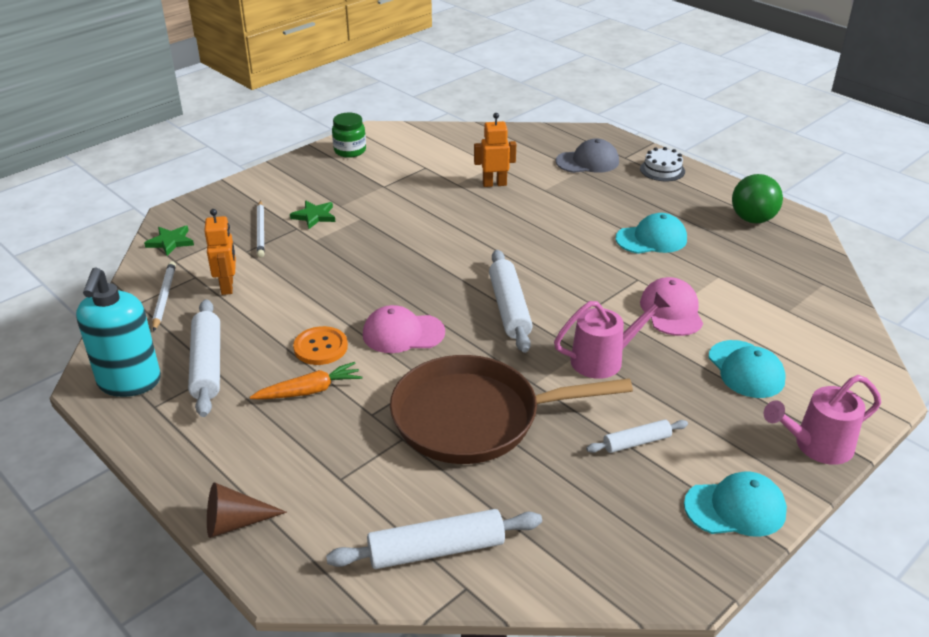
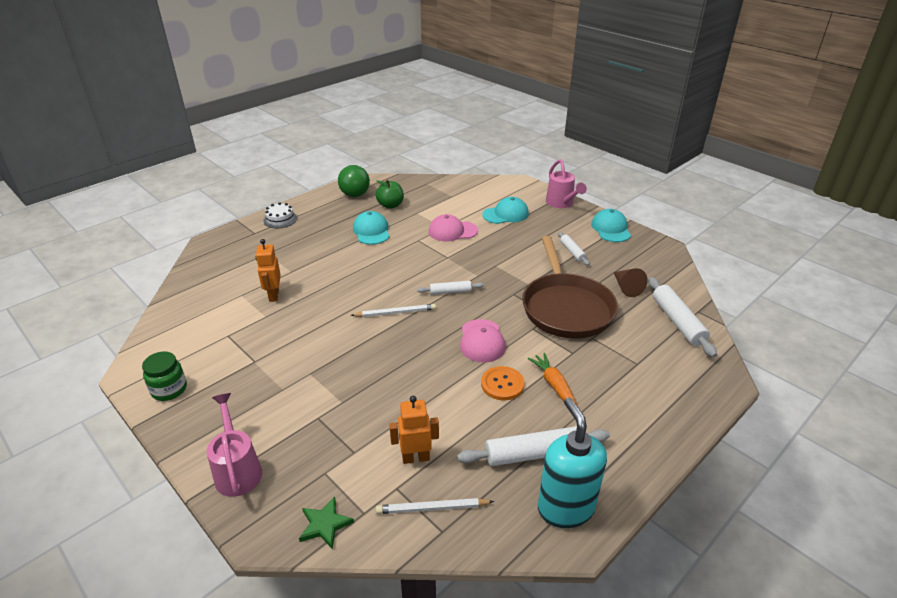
camera: 90 degrees left, 0 degrees up
(129, 382) = (565, 508): turquoise soap dispenser -> turquoise soap dispenser turned 105 degrees counterclockwise
(235, 522) = (693, 410): brown cone -> brown cone (626, 287)
(261, 231) = (317, 445): white pencil -> white pencil (395, 312)
(314, 216) = (298, 406): green star -> none
(509, 308) = (450, 292): white rolling pin -> white rolling pin, size x0.57
(587, 161) = (254, 249): grey cap -> none
(604, 359) = (502, 257): pink watering can -> pink watering can (237, 470)
(732, 251) = (390, 205): none -> green apple

